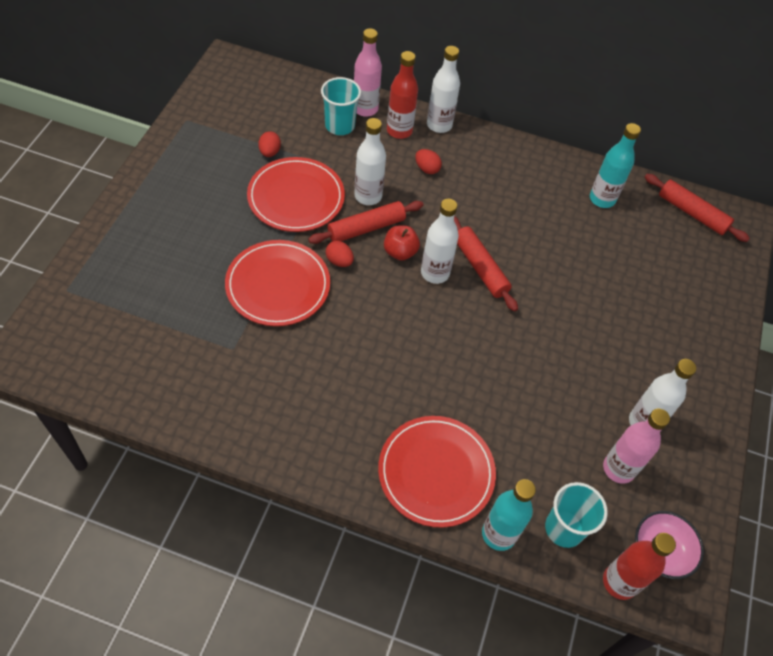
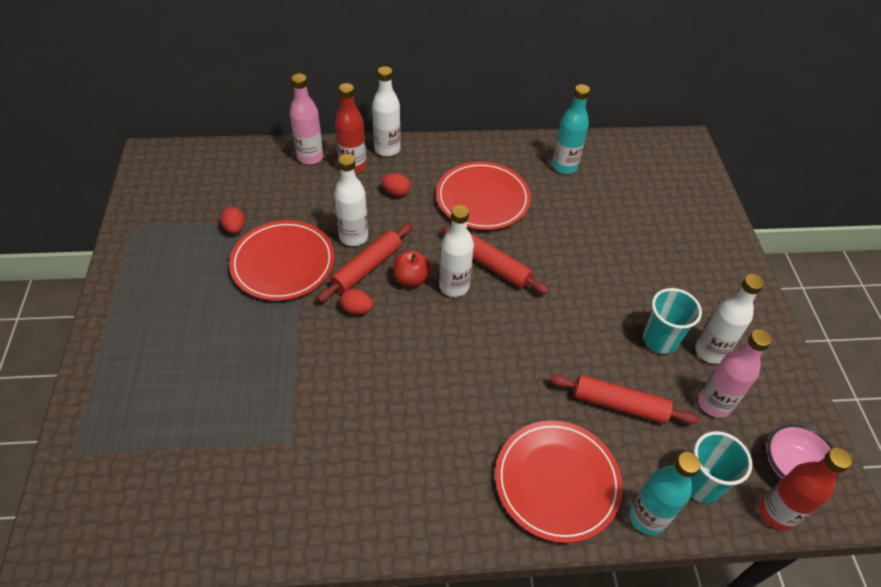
camera: 20 degrees left, 5 degrees down
(278, 285) = (307, 357): red plate -> red plate (482, 198)
(340, 126) = (293, 180): turquoise cup -> turquoise cup (660, 339)
(692, 213) = (643, 152): red rolling pin -> red rolling pin (619, 405)

